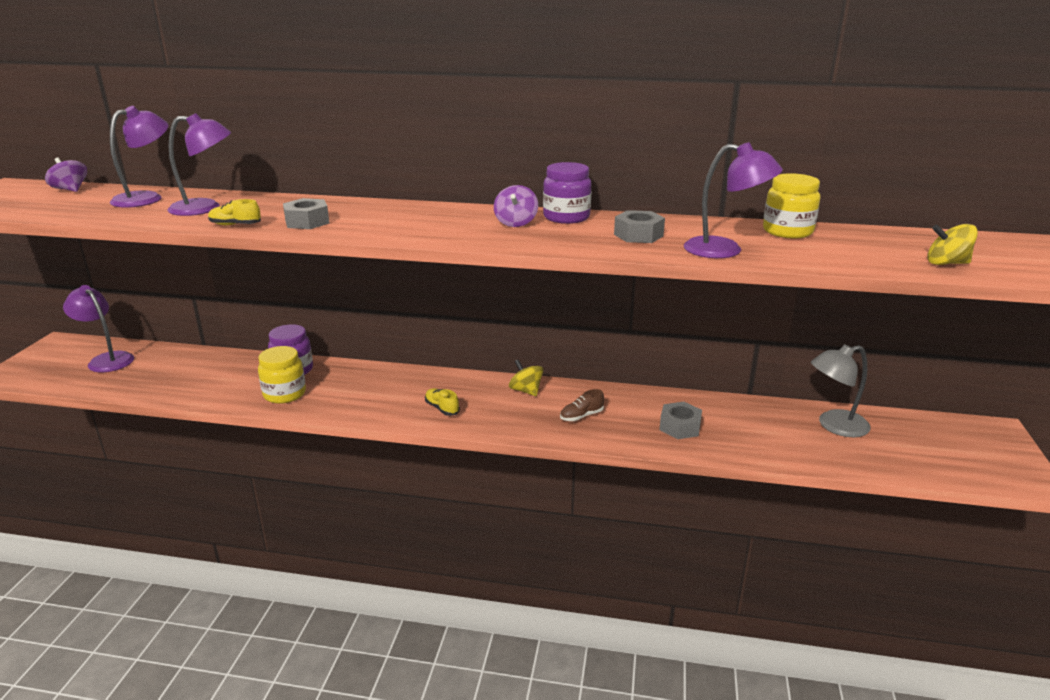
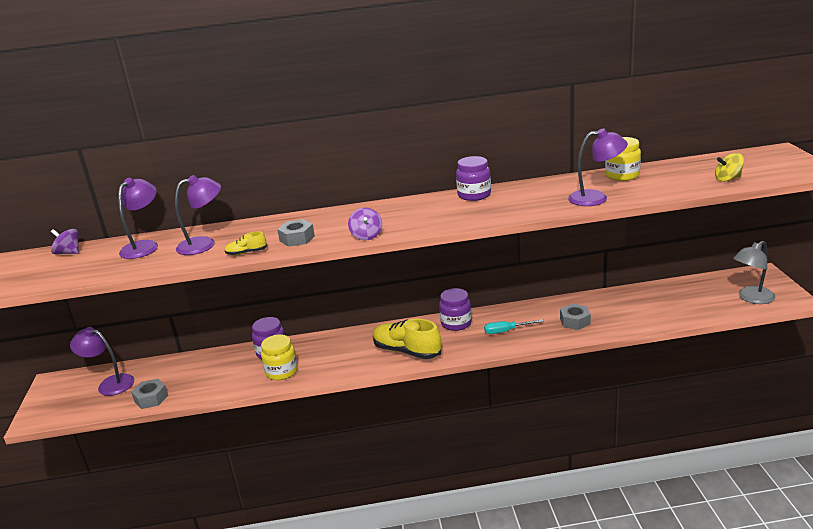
camera: 15 degrees left, 0 degrees up
(442, 408) = (407, 351): yellow shoe -> yellow shoe, size x2.13
(516, 223) = (445, 207): purple spinning top -> purple spinning top (366, 236)
(526, 391) = (456, 323): yellow spinning top -> purple jar
(581, 416) = (506, 331): brown shoe -> turquoise screwdriver
(638, 235) = (533, 199): grey nut -> grey nut (151, 398)
(834, 426) = (668, 295): grey lamp -> grey lamp (751, 298)

